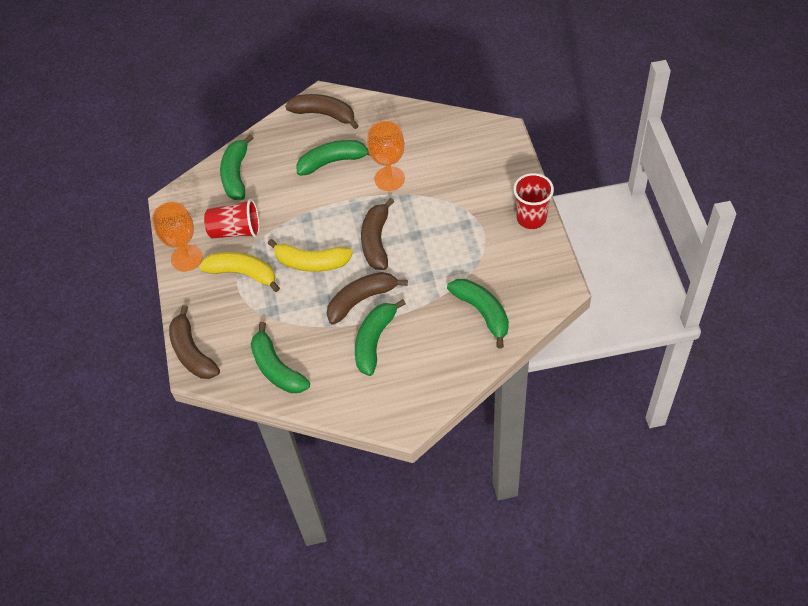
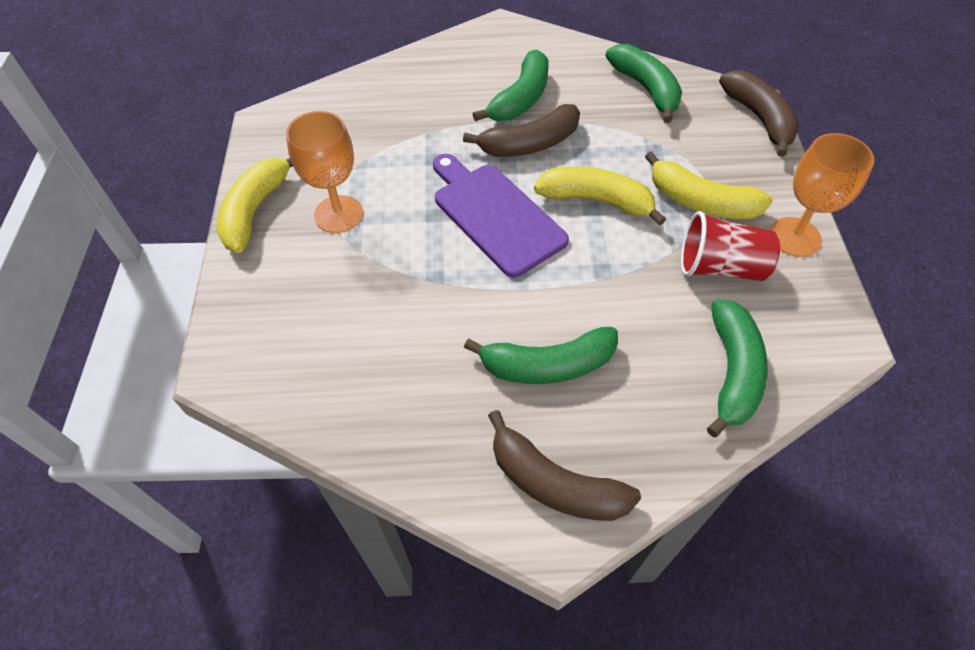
camera: 175 degrees left, 0 degrees up
(376, 241) = (495, 215): brown banana -> purple cutting board
(389, 179) = (452, 312): orange goblet -> orange goblet (338, 214)
(482, 312) = (377, 108): green banana -> none
(531, 218) = (255, 210): red cup -> yellow banana

